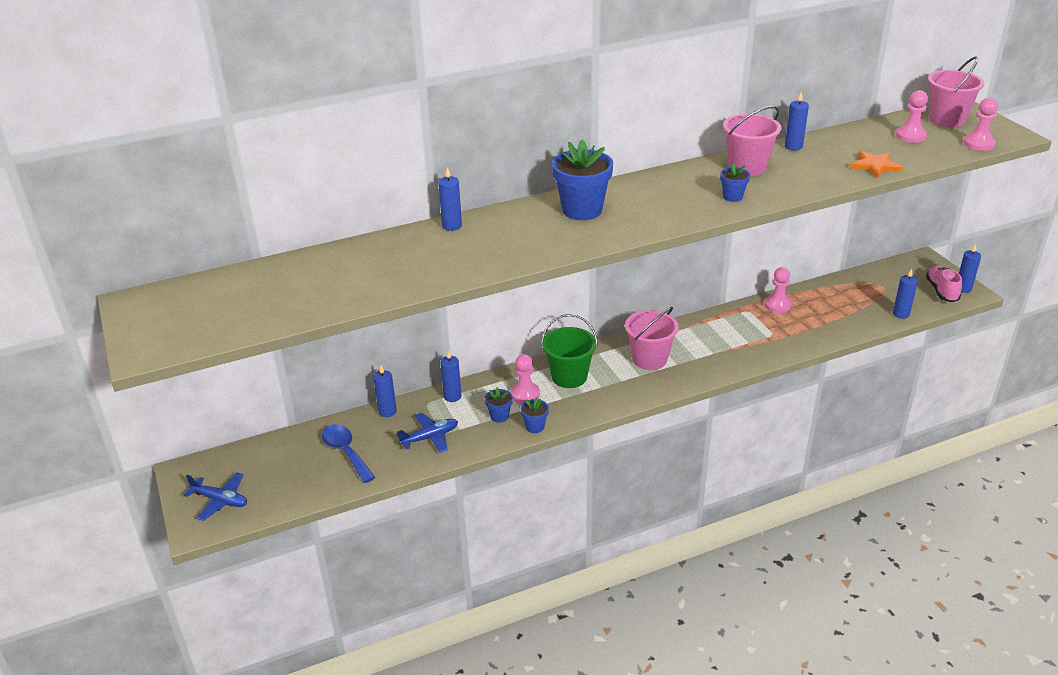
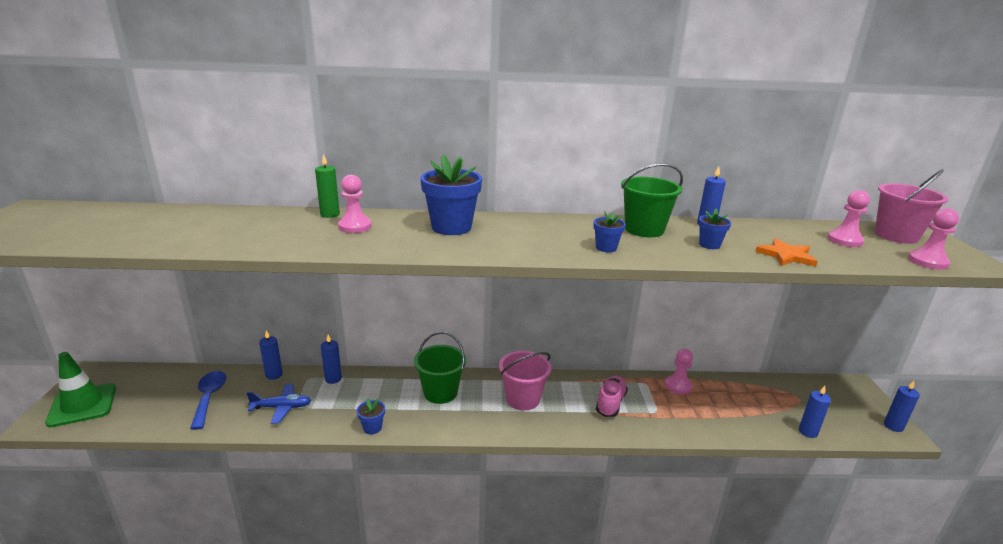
camera: 20 degrees right, 10 degrees down
(220, 500) = (82, 405): blue plane -> green traffic cone
(452, 226) = (330, 214): blue candle -> green candle
(499, 416) = (353, 408): blue flower pot -> blue flower pot (709, 245)
(525, 394) = (391, 396): pink pawn -> pink pawn (355, 226)
(747, 167) = (644, 229): pink bucket -> green bucket
(941, 291) = (866, 422): pink shoe -> pink shoe (610, 403)

